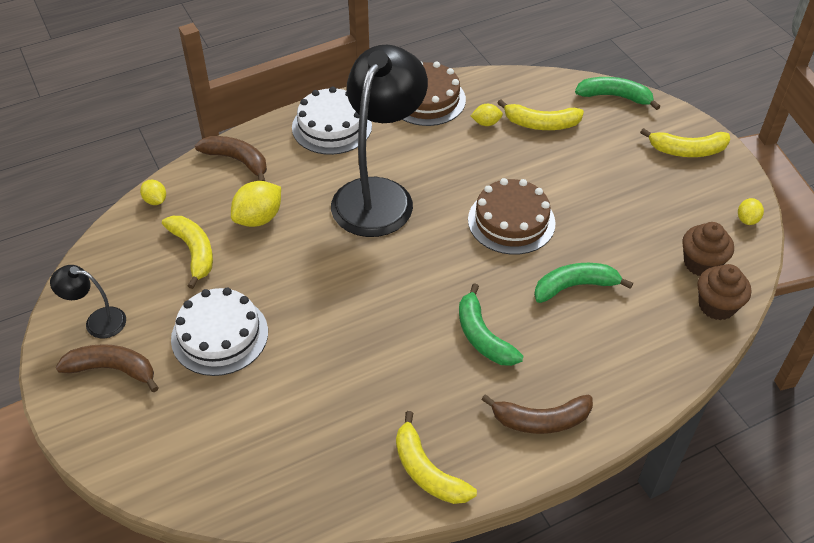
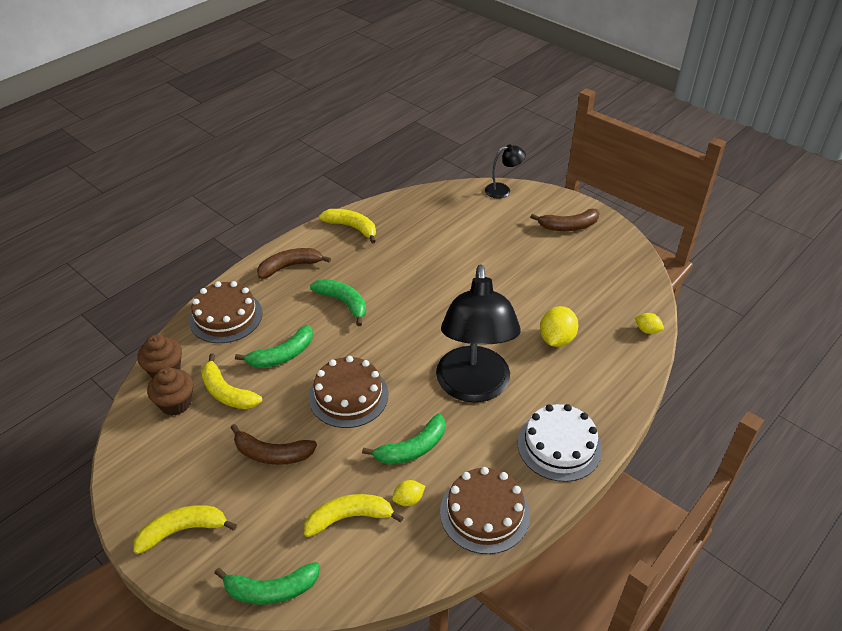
camera: 160 degrees right, 5 degrees down
(97, 321) = (603, 246): black lamp -> black lamp (503, 190)
(194, 252) = (582, 302): yellow banana -> yellow banana (227, 392)
(219, 335) = (520, 258): white cake -> none
(237, 161) = (615, 383): brown banana -> brown banana (272, 454)
(466, 158) = (412, 448): none -> green banana
(641, 361) = (225, 316): none -> brown cake
(747, 220) = (127, 460): yellow lemon -> none

